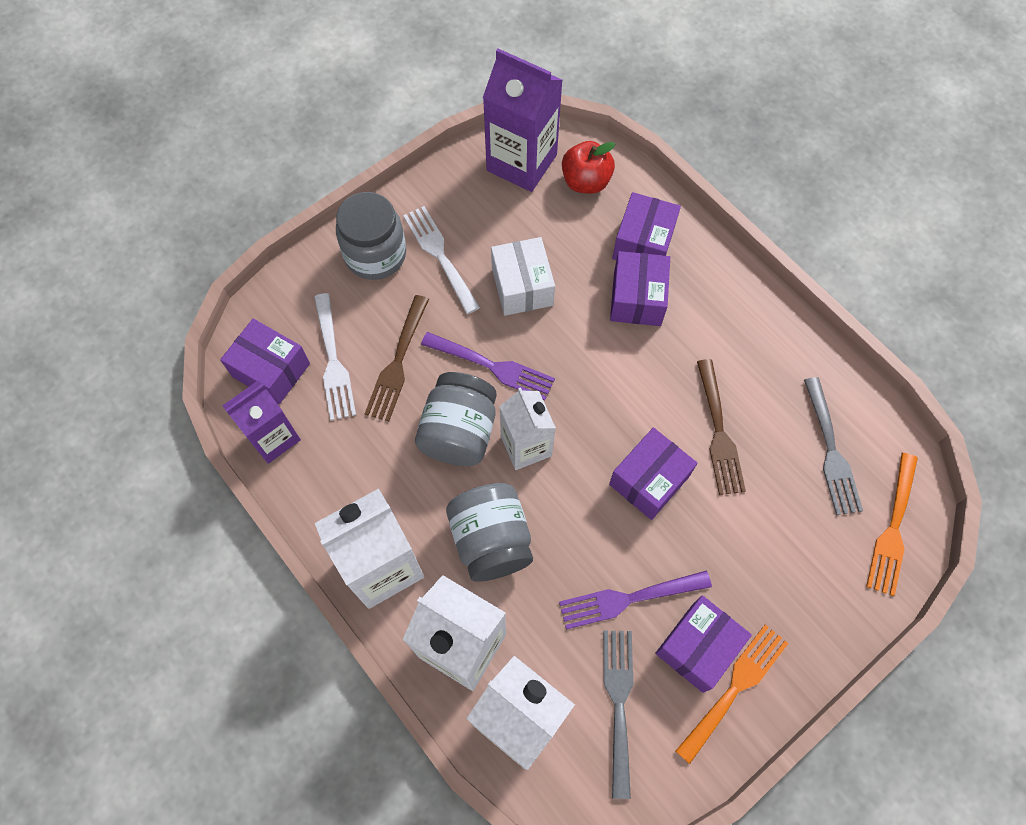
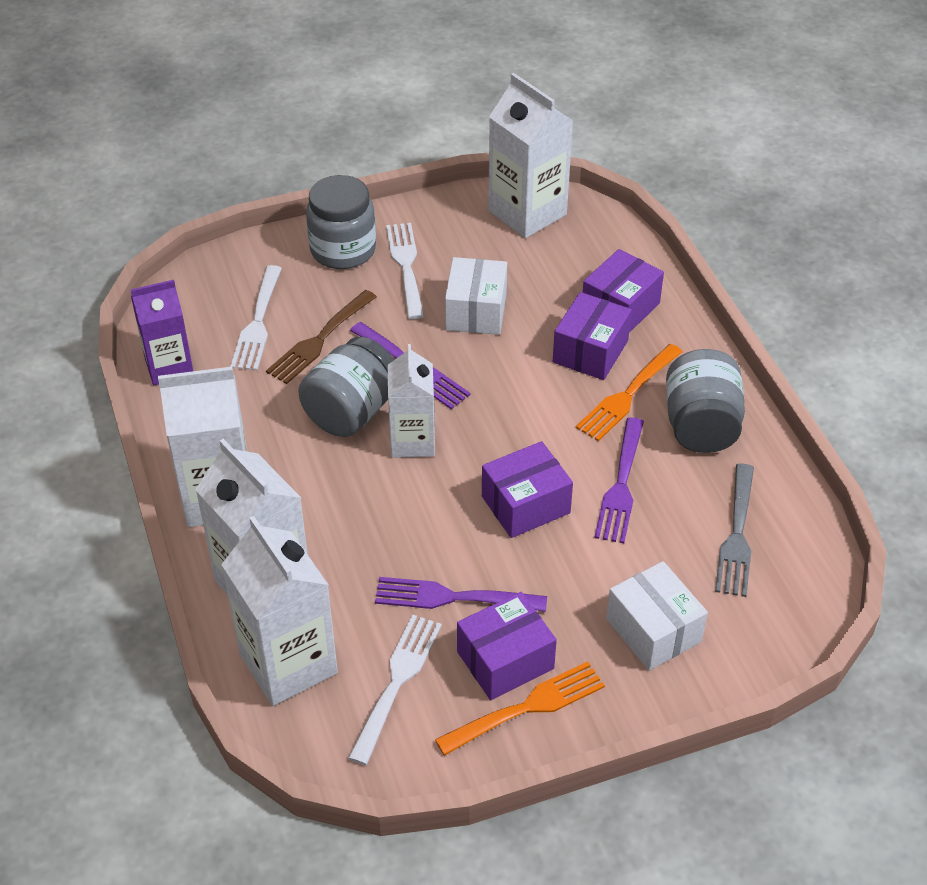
camera: 20 degrees right, 20 degrees down
(271, 370) = (195, 314): purple box -> none
(491, 540) = (337, 507): grey jar -> grey jar (701, 425)
(521, 162) = (527, 213): purple carton -> white carton
(586, 181) = (585, 243): red apple -> none
(619, 704) = (397, 682): grey fork -> white fork
(718, 432) = (621, 485): brown fork -> purple fork
(803, 572) = (653, 630): none -> white box
(893, 528) = (774, 621): orange fork -> orange fork (628, 395)

